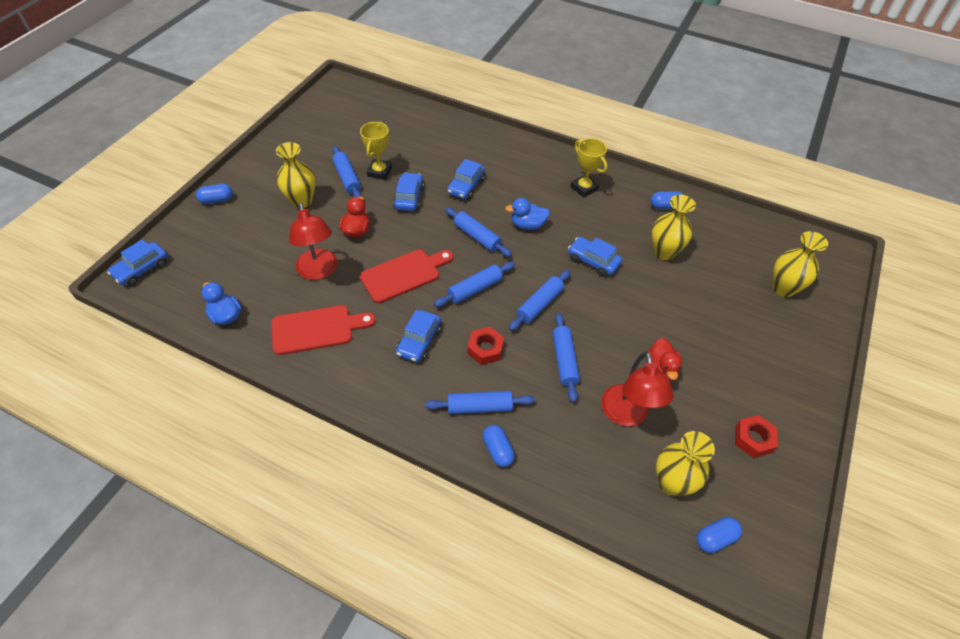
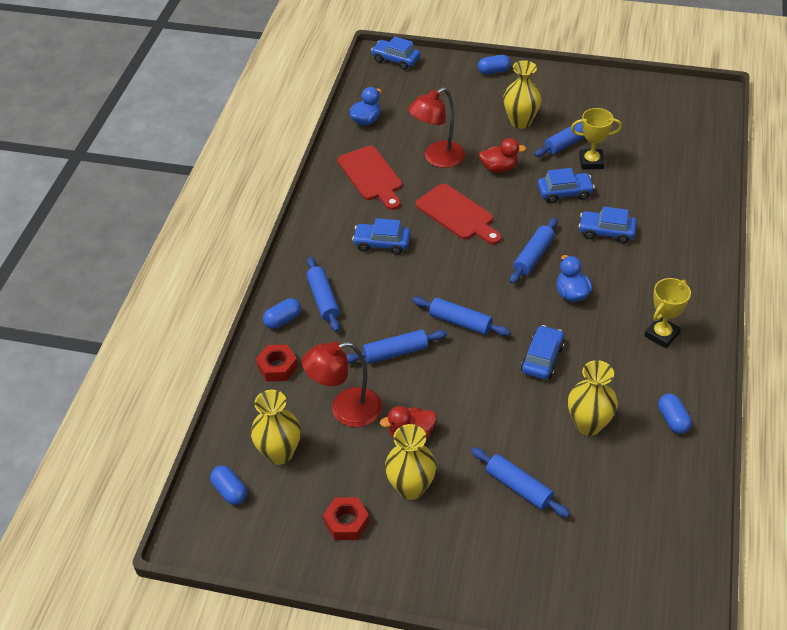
camera: 80 degrees right, 5 degrees down
(217, 200) = (494, 71): blue capsule -> blue capsule turned 75 degrees counterclockwise
(475, 289) = (460, 269): blue rolling pin -> blue rolling pin (518, 487)
(485, 349) = (389, 291): red nut -> red nut (277, 367)
(783, 288) = (582, 556): yellow vase -> yellow vase (411, 488)

